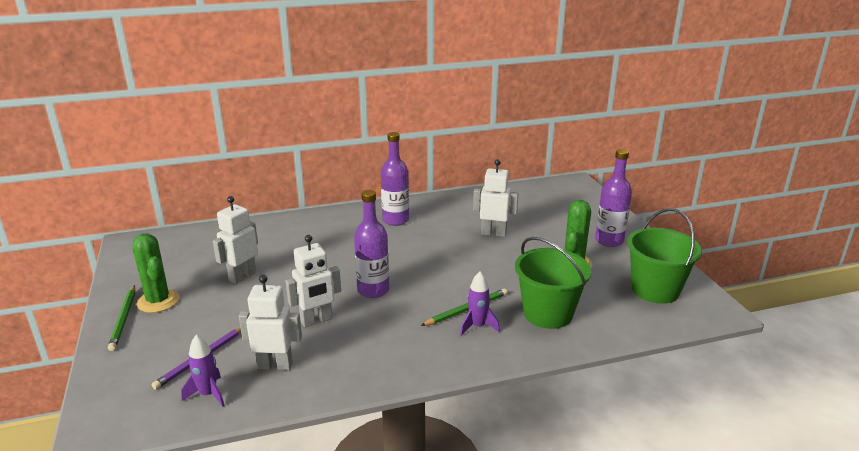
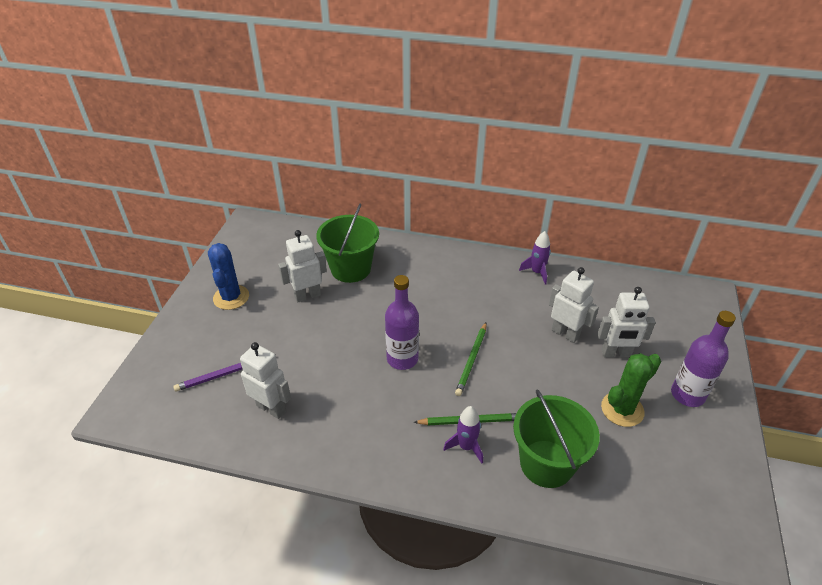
camera: 30 degrees right, 15 degrees up
(124, 319) = (197, 306): green pencil -> green pencil (472, 360)
(158, 301) = (231, 297): green cactus -> blue cactus
(208, 394) = (207, 414): purple rocket -> purple rocket (537, 272)
(316, 320) = (333, 373): white robot -> white robot (616, 353)
(395, 220) = (480, 278): purple bottle -> none
(655, 290) = (690, 487): green bucket -> green bucket (350, 269)

